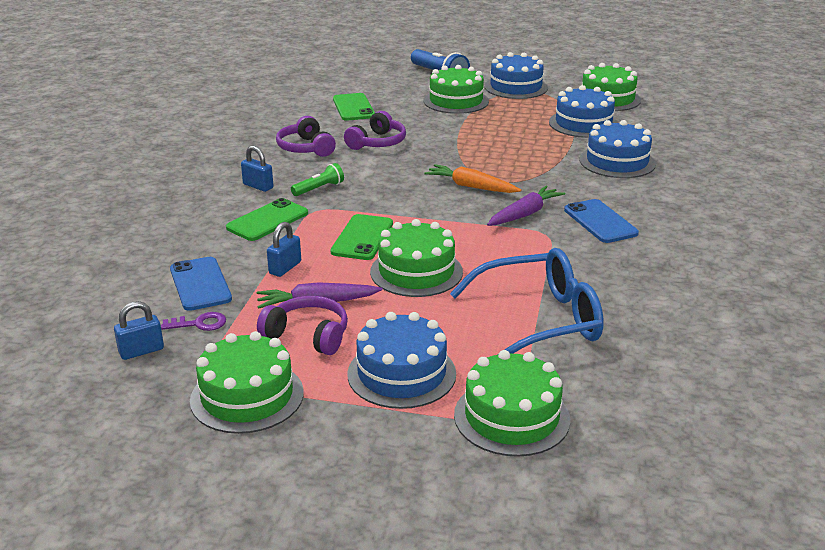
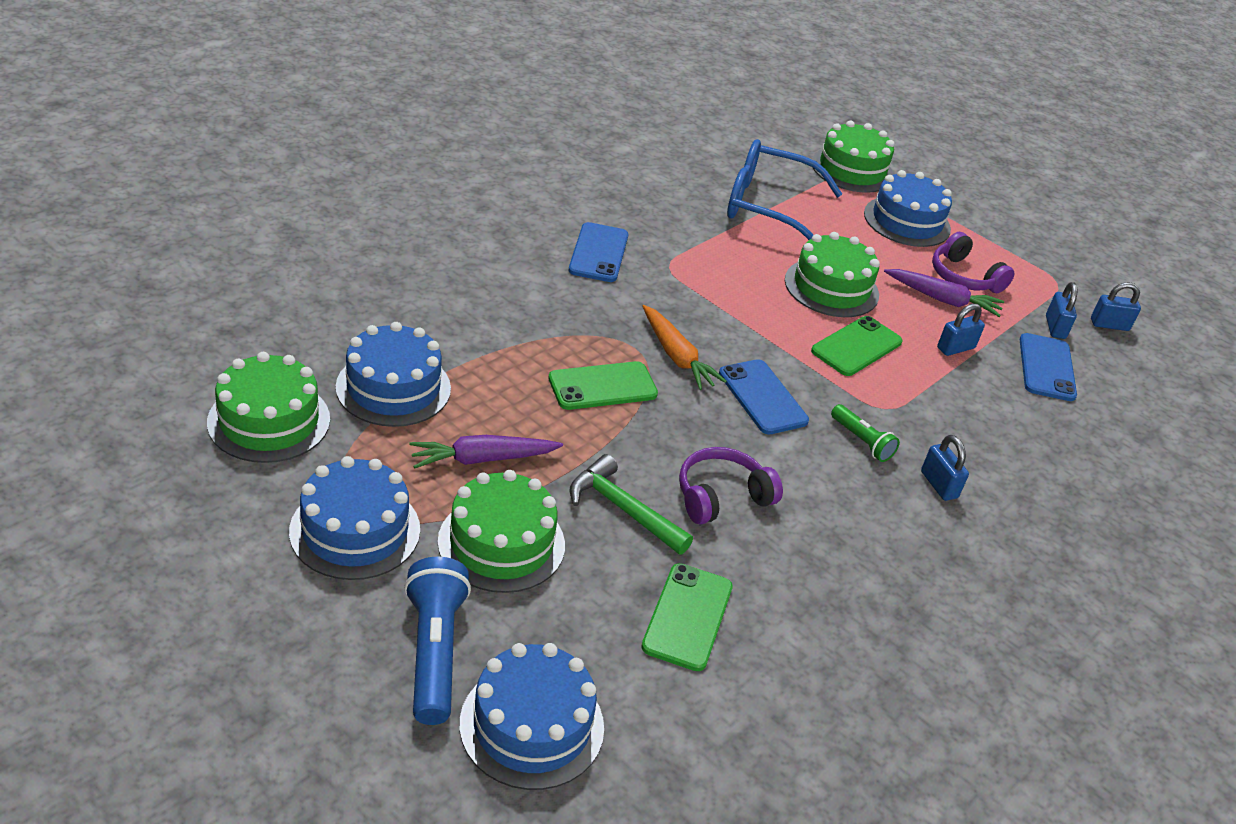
camera: 155 degrees left, 10 degrees up
(199, 324) = (1055, 327): purple key -> blue padlock
(247, 396) = (1029, 256): green cake -> none
(267, 220) = (949, 419): green phone -> green phone (602, 386)
(305, 148) = (834, 537): purple headphones -> none
(319, 189) = (862, 441): green flashlight -> green flashlight turned 120 degrees counterclockwise
(398, 187) = (762, 397): none -> blue phone
(419, 124) = (623, 509): none -> green hammer
(525, 214) = (661, 295): purple carrot -> purple carrot (482, 459)
(617, 162) = (461, 308): blue cake -> blue cake (532, 725)

